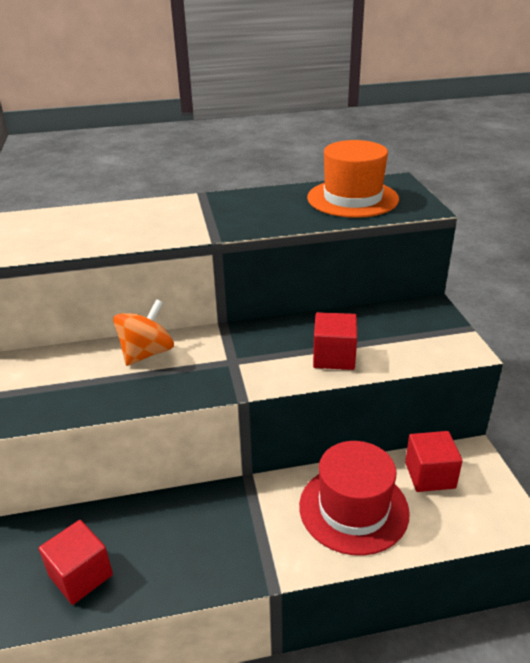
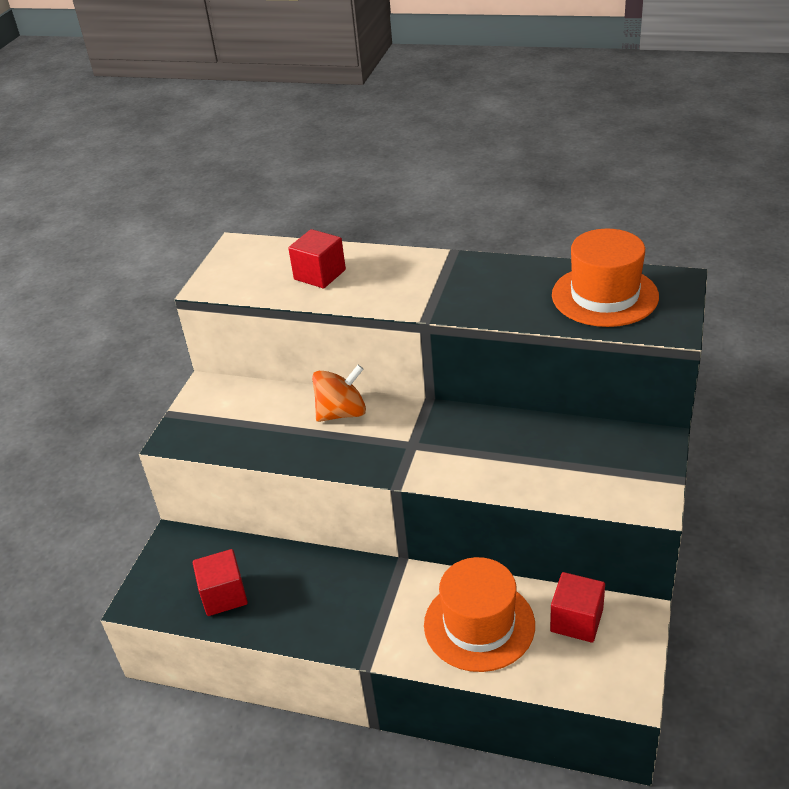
camera: 30 degrees right, 5 degrees up
(334, 357) = (510, 469): red cube -> red cube (320, 275)
(353, 508) = (479, 624): red hat -> orange hat

